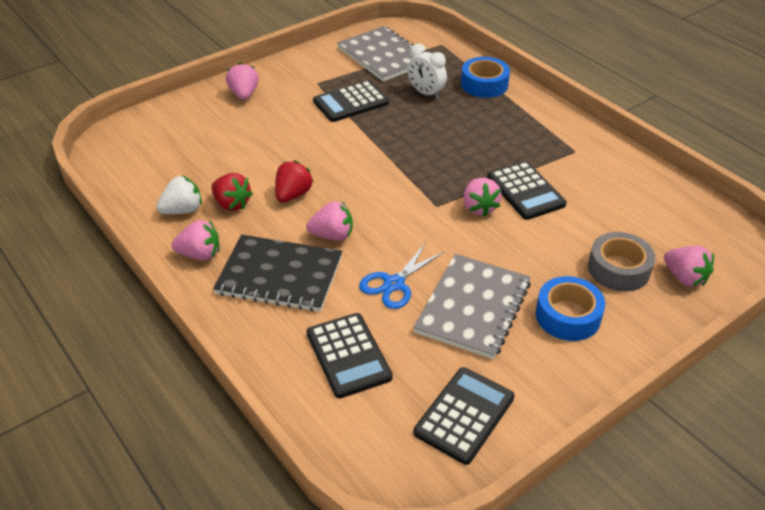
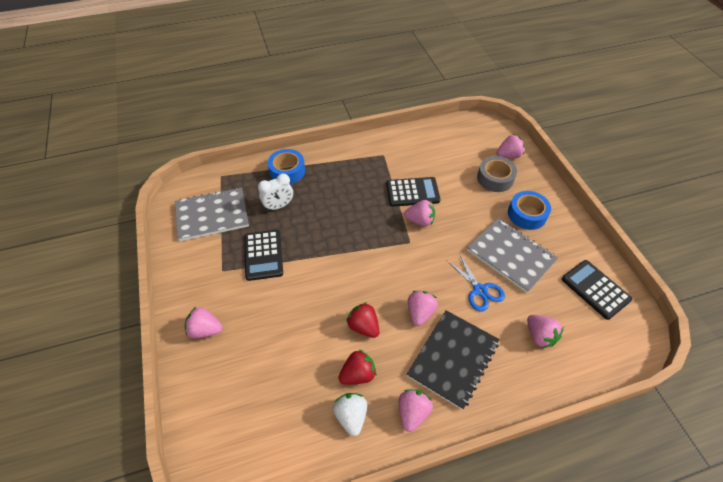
camera: 70 degrees left, 10 degrees up
(348, 355) = (540, 336): black calculator -> pink strawberry

